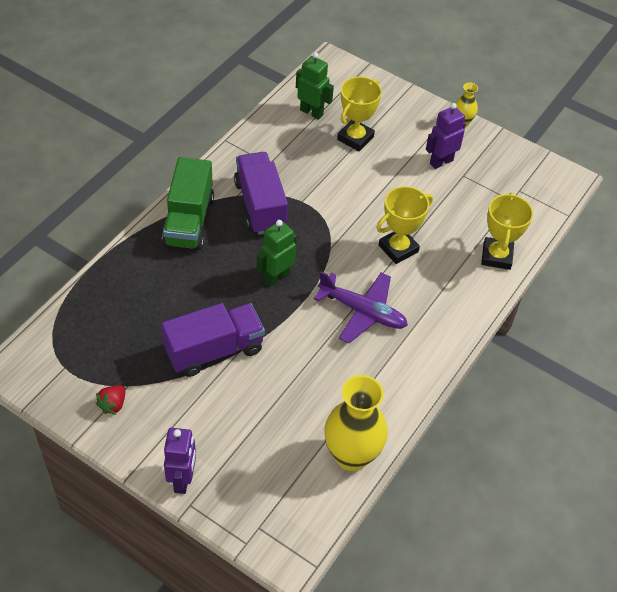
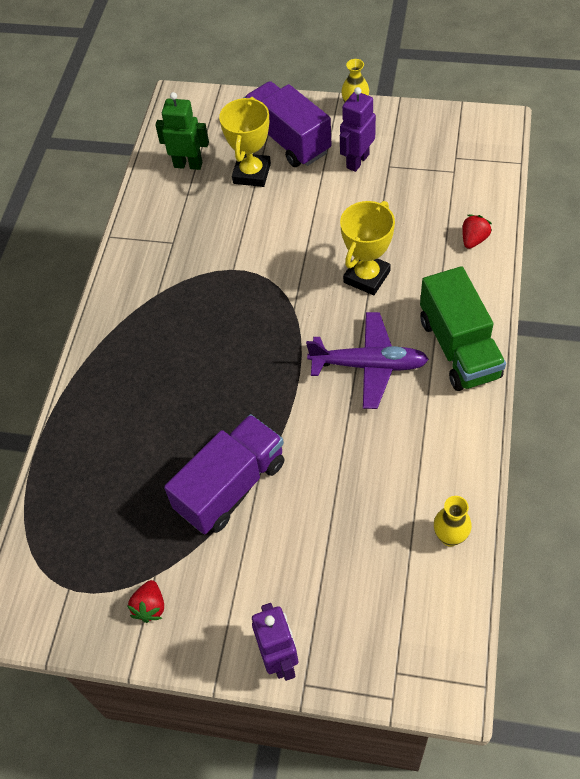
camera: 15 degrees left, 5 degrees up
(189, 221) = (119, 347): green truck -> green truck (459, 348)
(260, 205) = (190, 294): purple truck -> purple truck (288, 140)
(276, 277) = (253, 368): green robot -> none
(351, 456) = (450, 537): yellow vase -> yellow vase, size x0.49
(496, 256) = (474, 239): yellow trophy -> red strawberry

